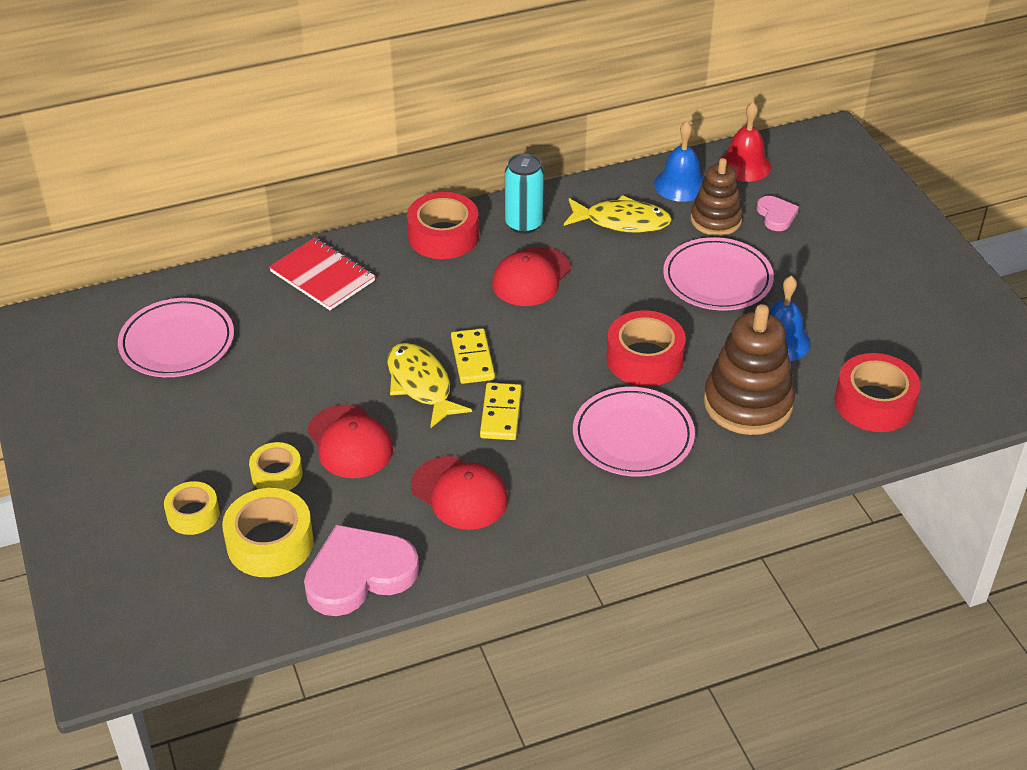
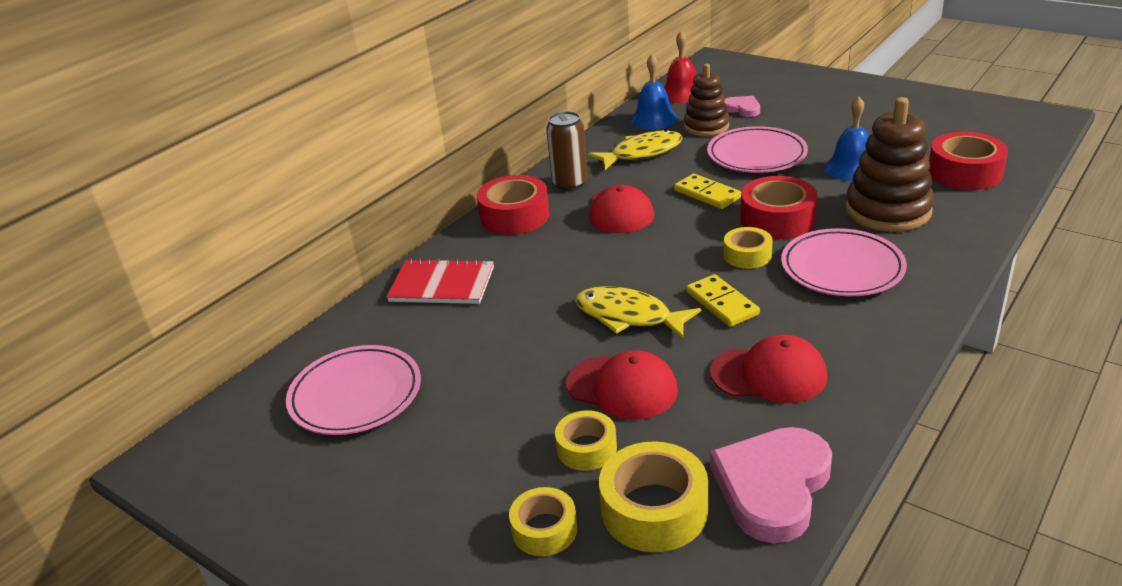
camera: 30 degrees left, 10 degrees down
(472, 359) = (646, 279): yellow domino -> yellow domino (707, 194)
(524, 224) = (570, 183): turquoise can -> brown can
(575, 381) = (747, 255): none -> yellow tape

